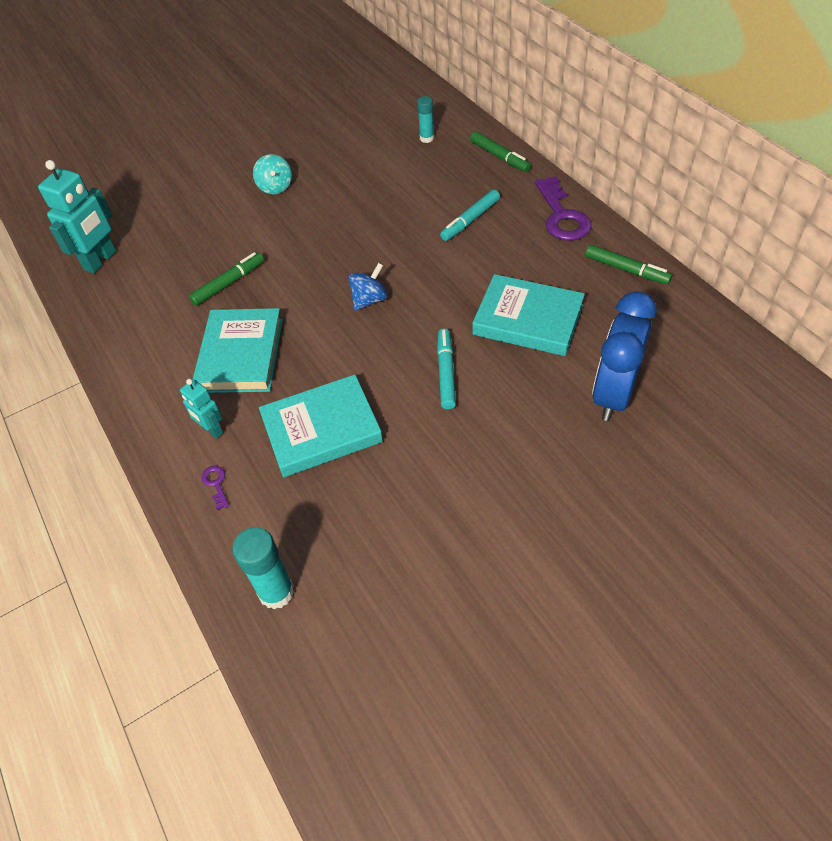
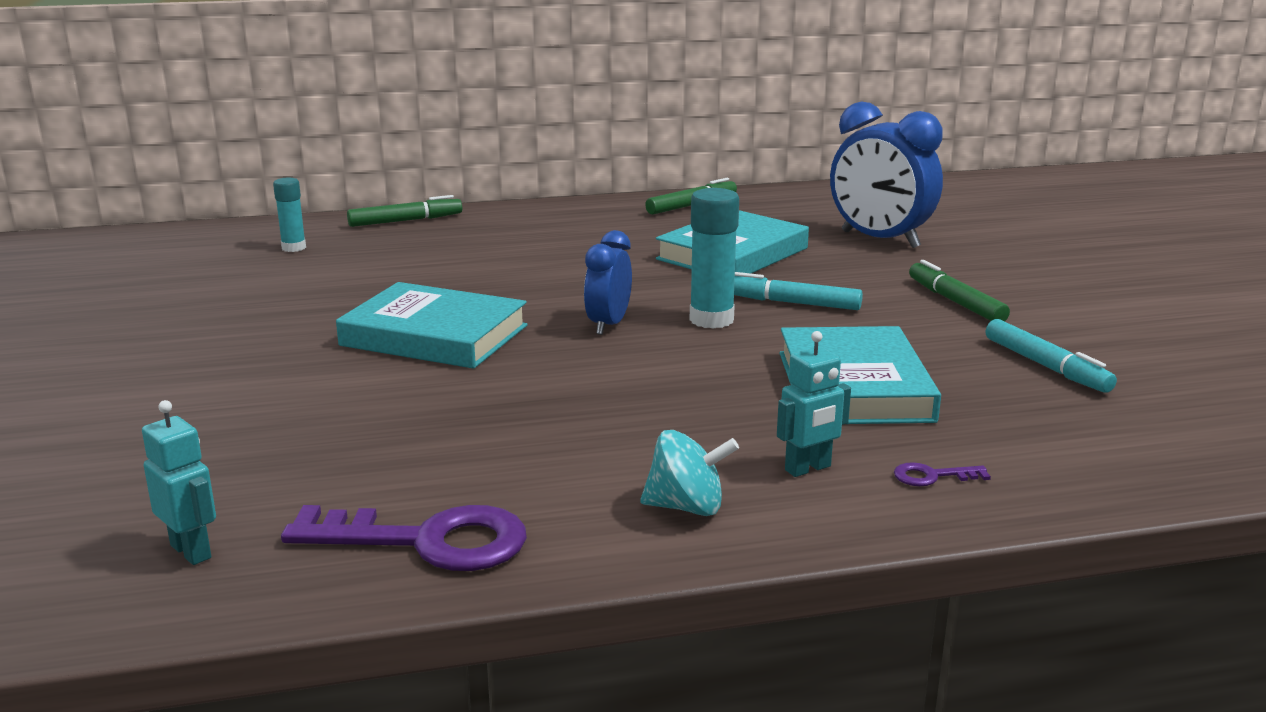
camera: 75 degrees left, 30 degrees down
(101, 260) = (191, 551): turquoise robot -> turquoise robot, size x0.57
(229, 283) = (447, 419): green marker -> green marker (955, 302)
(241, 355) = (645, 427): turquoise book -> turquoise book (434, 335)
(275, 187) = (233, 355): turquoise spinning top -> turquoise spinning top (687, 507)
(276, 592) = (1153, 450): turquoise glue stick -> turquoise glue stick (711, 320)
(369, 300) = (608, 325): blue spinning top -> blue clock
(470, 220) = (513, 252): turquoise marker -> turquoise marker (1046, 366)
(562, 216) = (565, 213): purple key -> purple key (426, 541)

